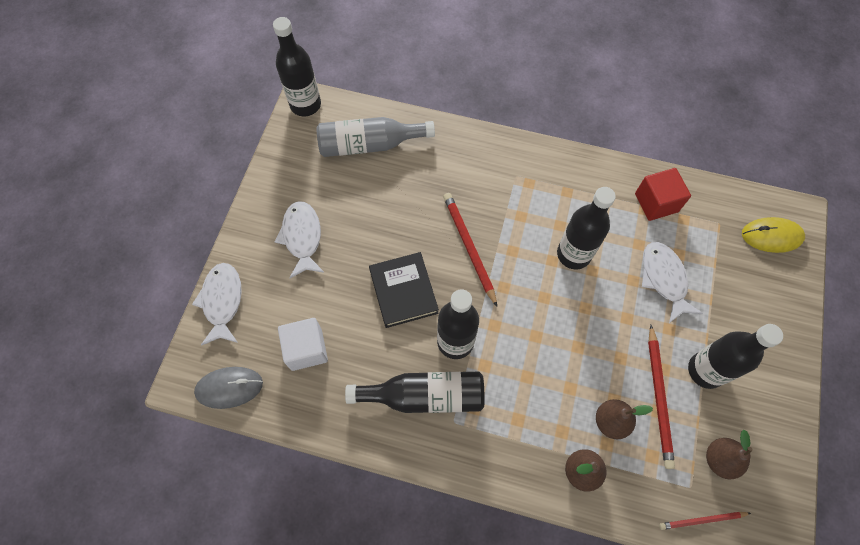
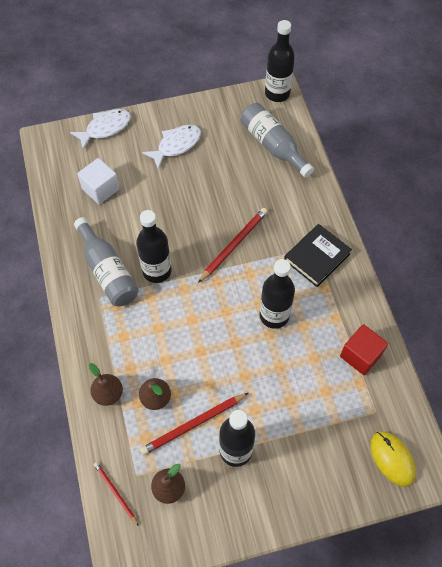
camera: 60 degrees right, 5 degrees down
(229, 388) = (52, 163): grey mouse -> none
(403, 291) = (174, 222): black book -> black book (317, 257)
(424, 396) = (108, 271): black bottle -> grey bottle
(664, 279) = (295, 389): white fish -> none

